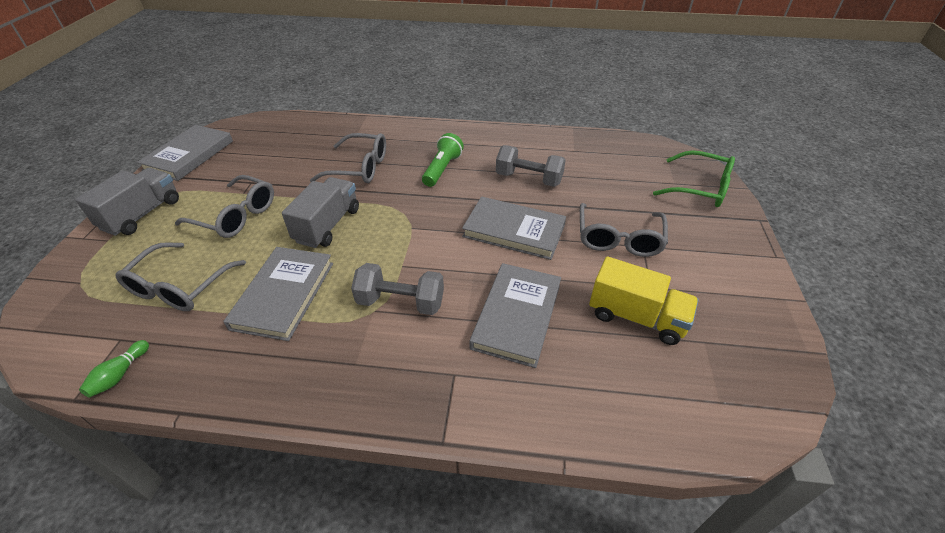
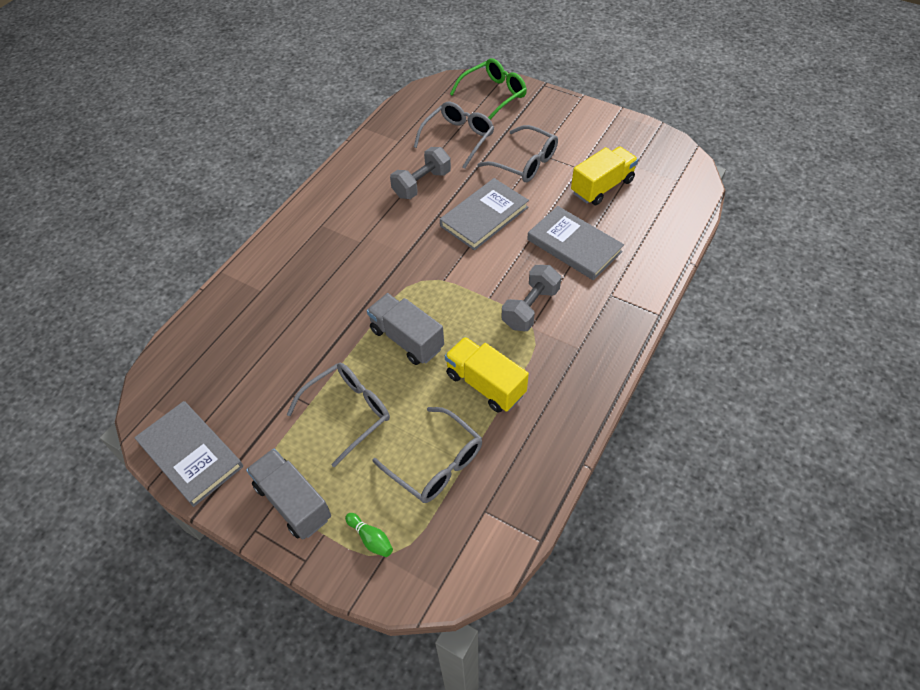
camera: 65 degrees left, 10 degrees up
(119, 375) = (527, 507): green bowling pin -> green bowling pin (371, 538)
(283, 295) = (485, 384): grey book -> yellow truck
(360, 168) = (326, 298): grey glasses -> grey glasses (458, 138)
(442, 169) = (369, 236): green flashlight -> none

